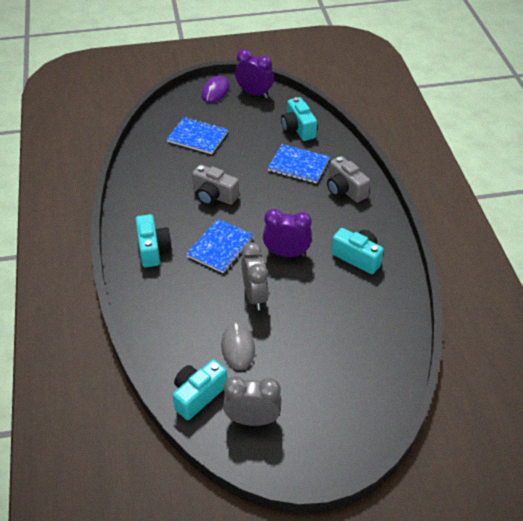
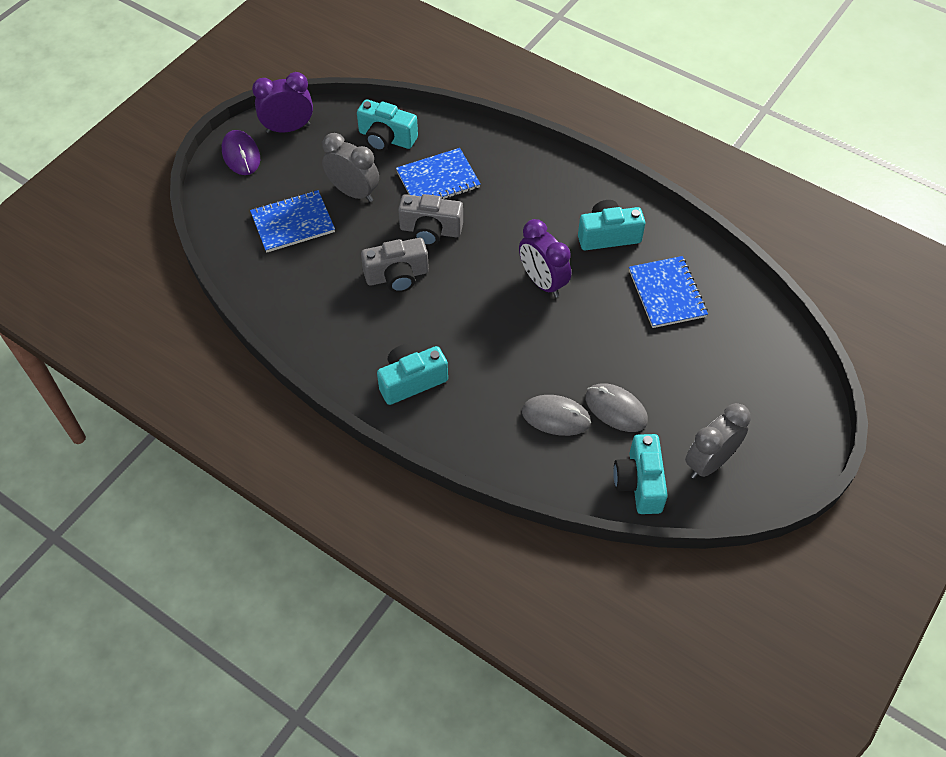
camera: 45 degrees left, 10 degrees up
(153, 249) = (411, 381): turquoise camera -> turquoise camera turned 60 degrees counterclockwise
(200, 324) = (556, 417): none -> grey mouse
(220, 247) = (474, 325): blue notebook -> blue notebook (667, 293)
(255, 296) = (568, 348): grey clock -> grey clock (353, 192)
(286, 253) = (542, 282): purple clock -> purple clock turned 90 degrees counterclockwise
(345, 189) = (513, 174): grey camera -> grey camera (430, 230)

